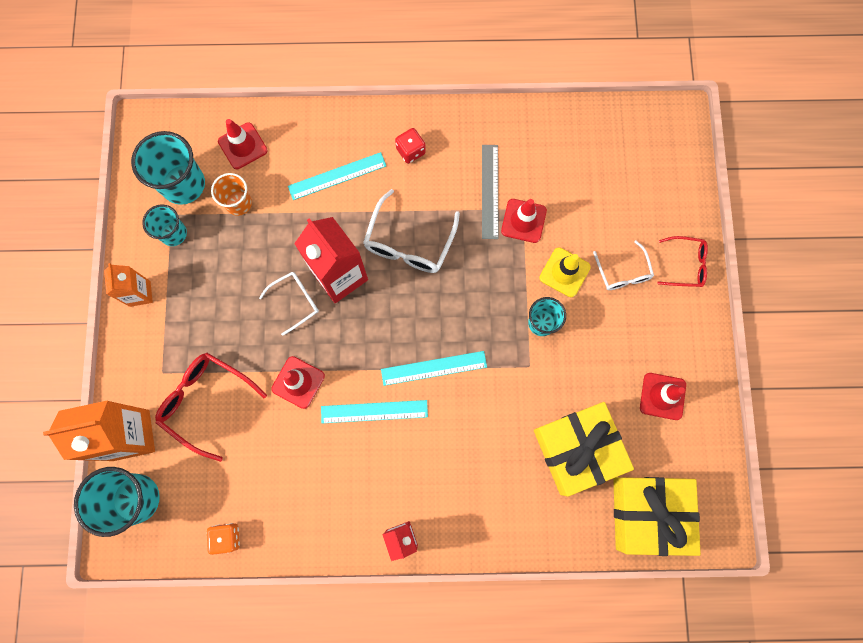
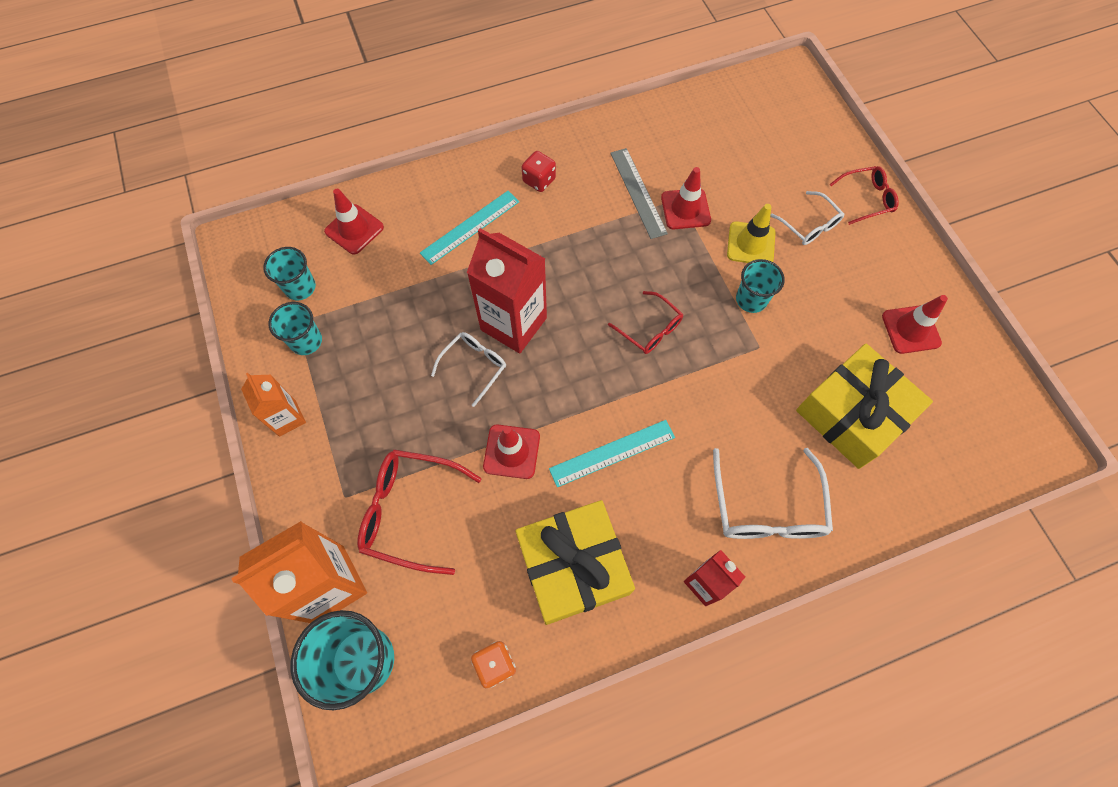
camera: 20 degrees left, 10 degrees down
(183, 184) = (300, 287): turquoise cup -> turquoise cup, size x0.60
(238, 203) = (370, 287): orange cup -> none
(409, 242) = (575, 267): white glasses -> white glasses (767, 507)
(433, 368) = (658, 383): turquoise ruler -> none
(447, 319) = (650, 329): none -> red glasses
(649, 513) = (961, 454): yellow gift -> yellow gift (573, 566)

